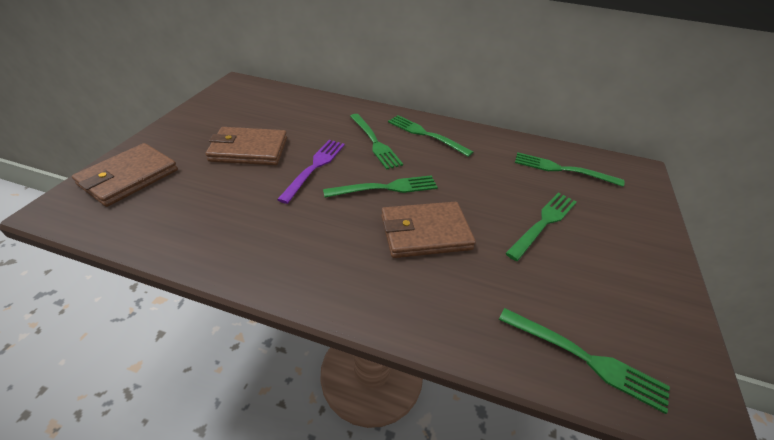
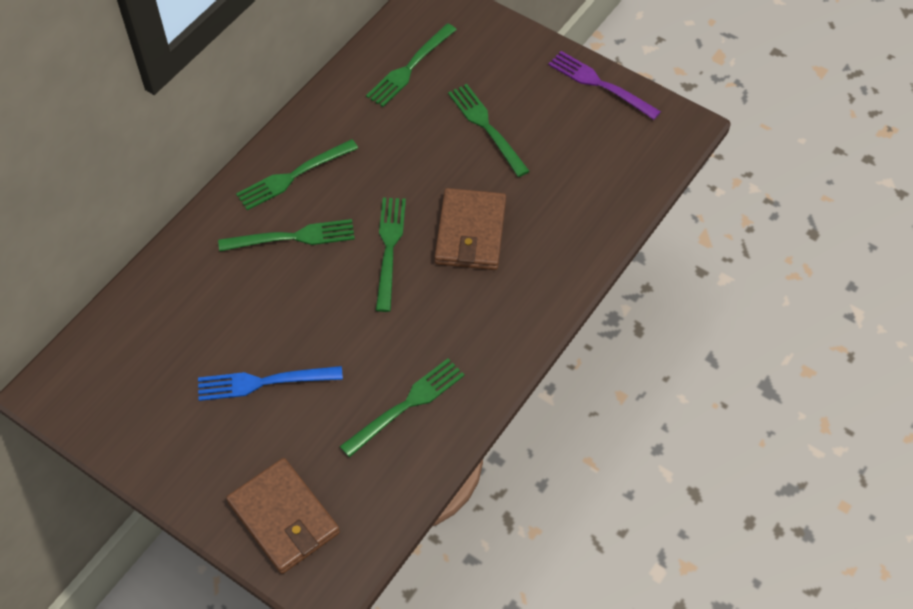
camera: 70 degrees left, 15 degrees up
(249, 150) = (263, 382): brown wallet -> blue fork
(315, 167) = (326, 312): purple fork -> purple fork (599, 84)
(586, 359) = (632, 170): green fork -> green fork (407, 404)

